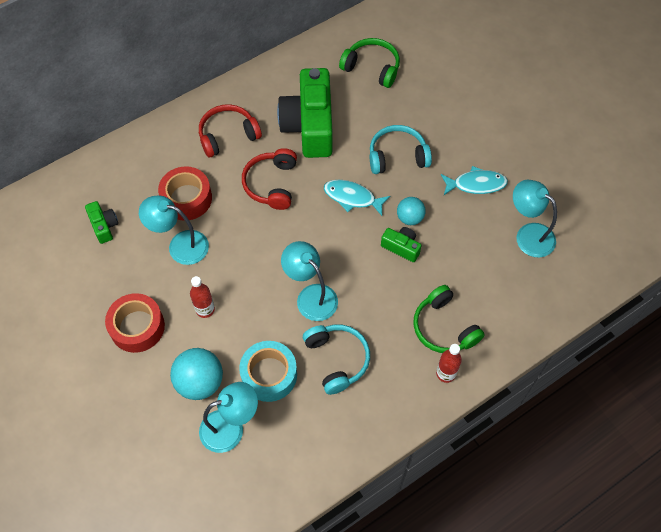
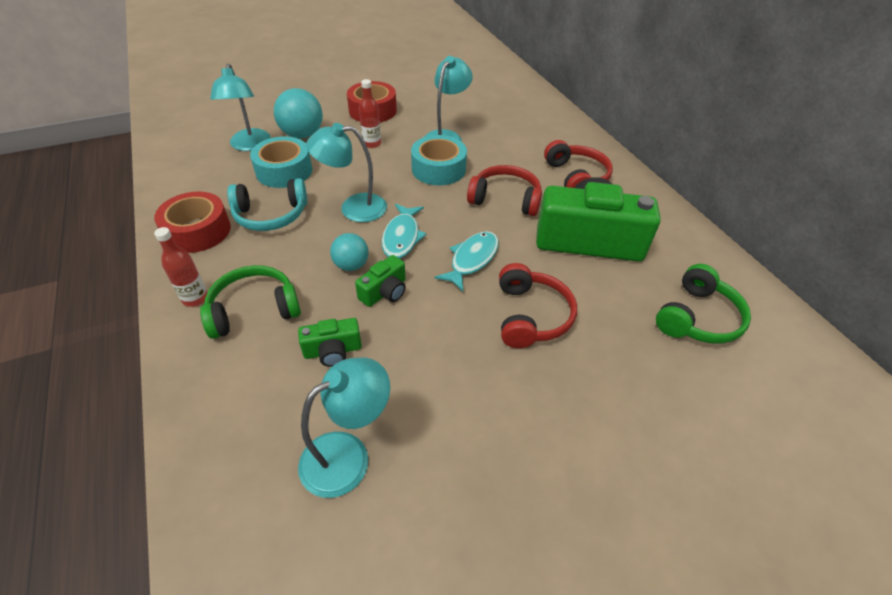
camera: 100 degrees right, 15 degrees down
(104, 226) = (479, 103): green camera -> green camera (333, 351)
(186, 198) = (498, 145): red tape -> red tape (198, 231)
(237, 241) = (438, 169): none -> turquoise tape
(311, 296) = (353, 208): turquoise lamp -> turquoise lamp turned 150 degrees counterclockwise
(397, 156) = (531, 316): turquoise headphones -> red headphones
(410, 218) = (426, 309): turquoise ball -> turquoise ball (351, 265)
(476, 184) = (464, 403): turquoise fish -> turquoise fish (402, 237)

